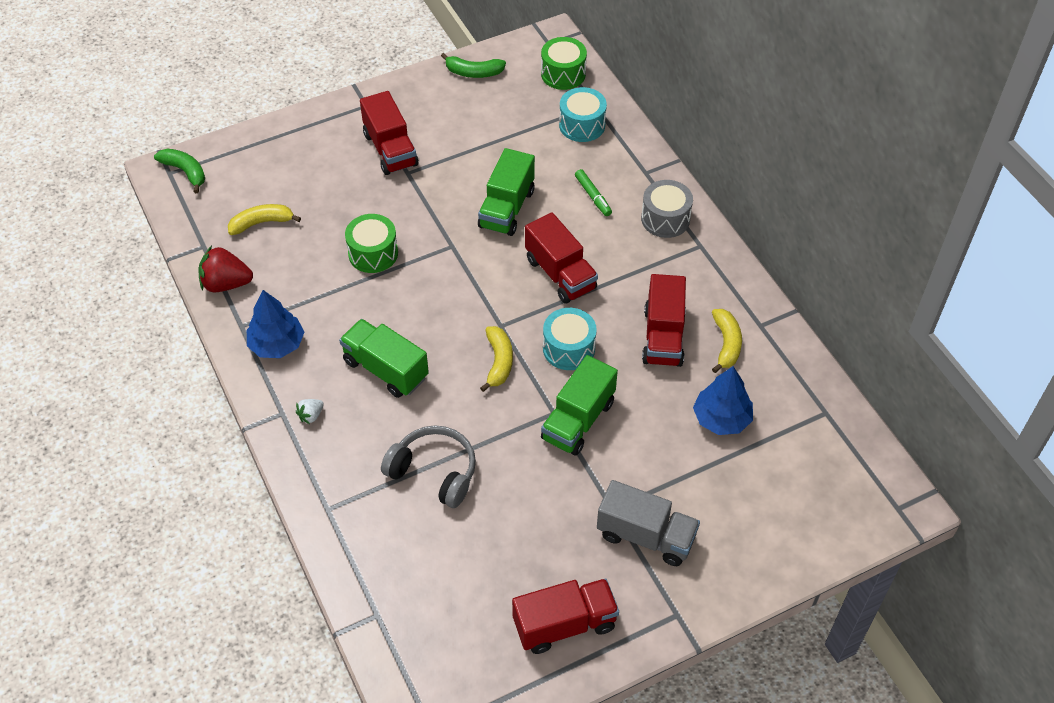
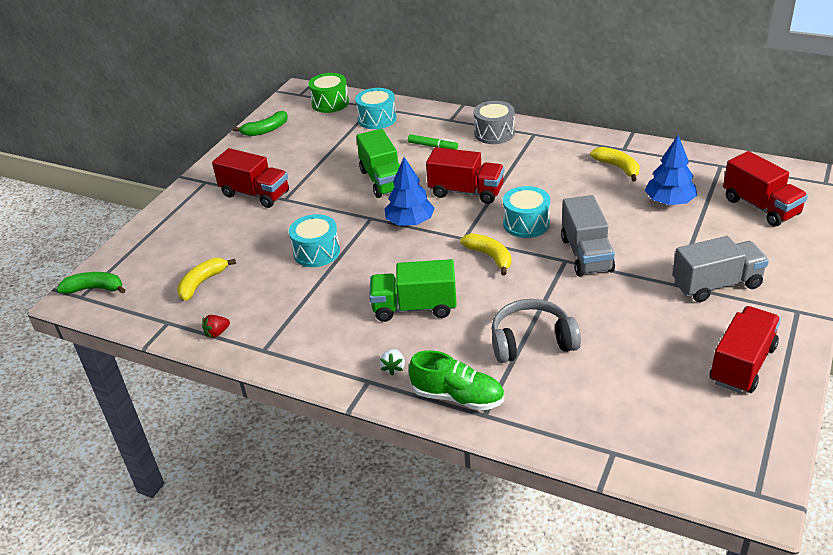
camera: 35 degrees left, 15 degrees down
(226, 284) = (217, 333): red strawberry -> red strawberry, size x0.51
(277, 344) = (308, 343): blue tree -> blue tree (410, 222)
(326, 479) = (458, 397): none -> green shoe
(373, 253) = (316, 252): green drum -> turquoise drum
(578, 420) = (586, 254): green truck -> grey truck
(663, 336) = (576, 185): red truck -> red truck (760, 207)

